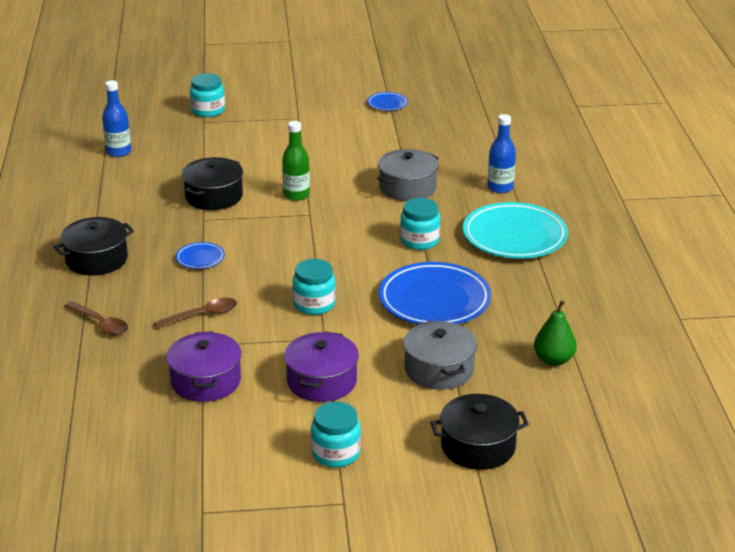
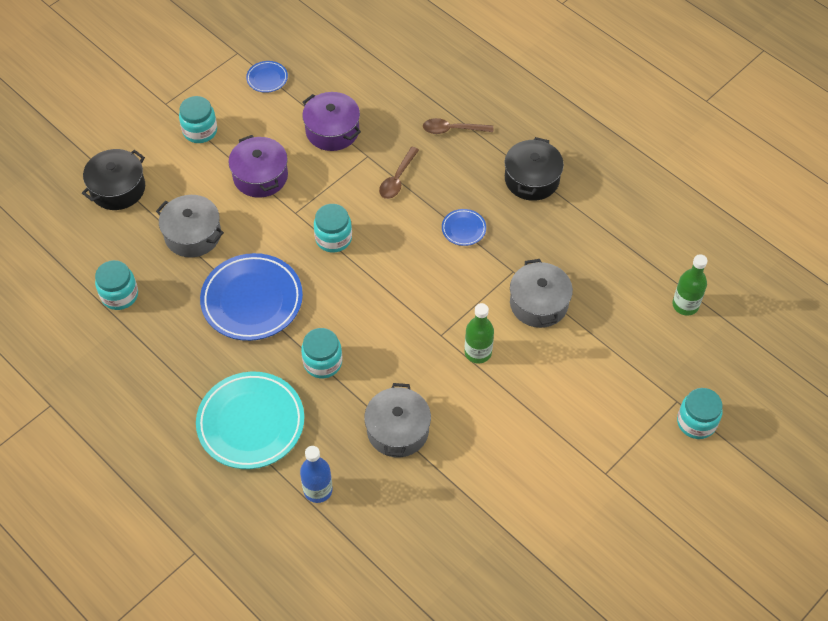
camera: 140 degrees right, 25 degrees up
(118, 152) = (685, 305): blue bottle -> green bottle
(214, 196) = (538, 303): black pot -> grey pot
(387, 104) = (552, 567): blue plate -> blue plate (267, 78)
(553, 360) = (119, 295): green pear -> turquoise jar

